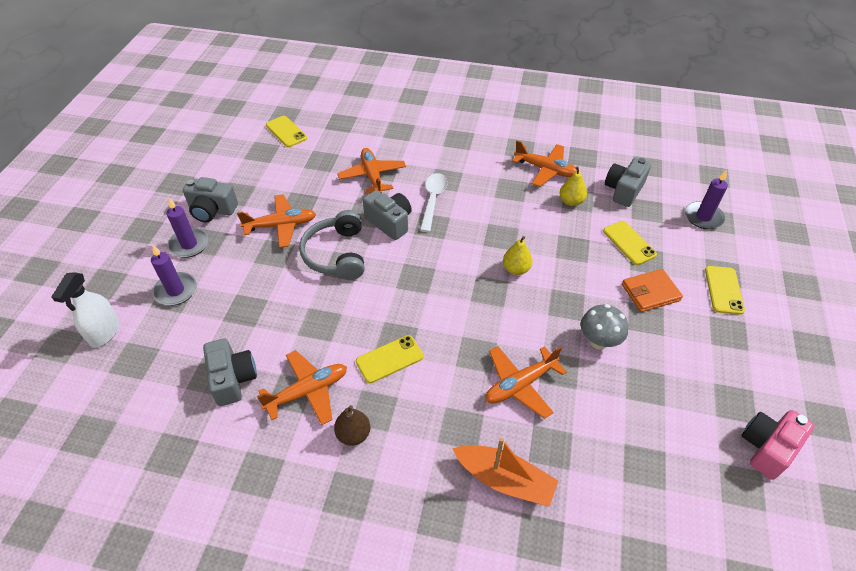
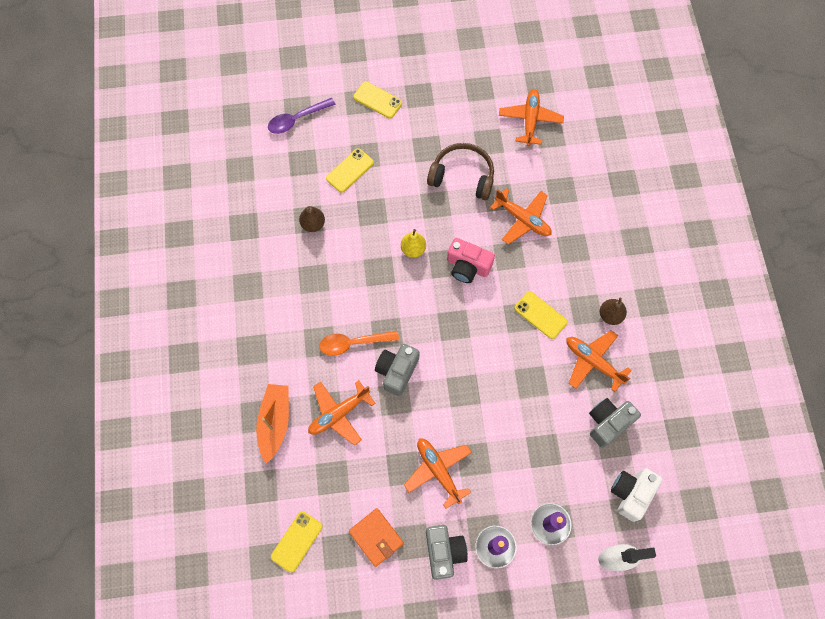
camera: 110 degrees left, 20 degrees up
(149, 371) = (631, 493): none -> white camera
(336, 254) = (453, 402): grey headphones -> none
(433, 200) = (353, 343): white spoon -> orange spoon
(504, 480) = (597, 211): orange boat -> orange boat (275, 422)
(546, 170) = (274, 254): orange plane -> orange plane (530, 120)
(571, 201) = (313, 224): yellow pear -> brown pear
(598, 341) = (462, 176): grey mushroom -> brown headphones
(623, 190) = (282, 184): grey camera -> none
(650, 292) = (400, 148): orange wallet -> orange wallet (376, 537)
(703, 217) = (297, 119): purple candle -> purple spoon
(724, 290) = (377, 100): yellow phone -> yellow phone turned 45 degrees clockwise
(767, 448) = (506, 70): pink camera -> pink camera (467, 266)

